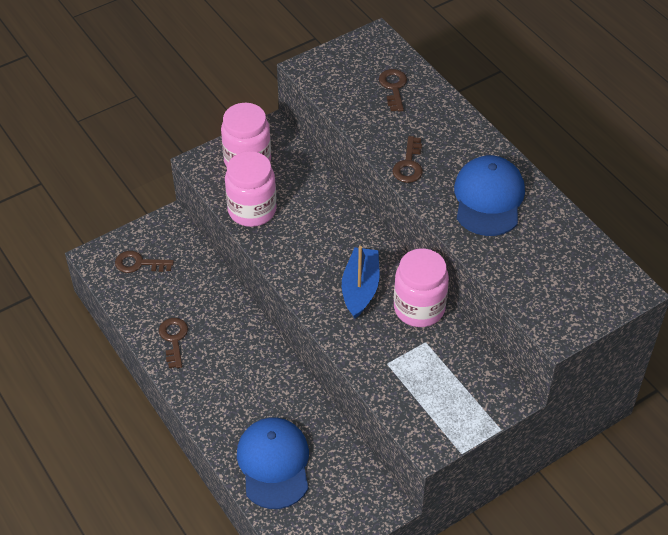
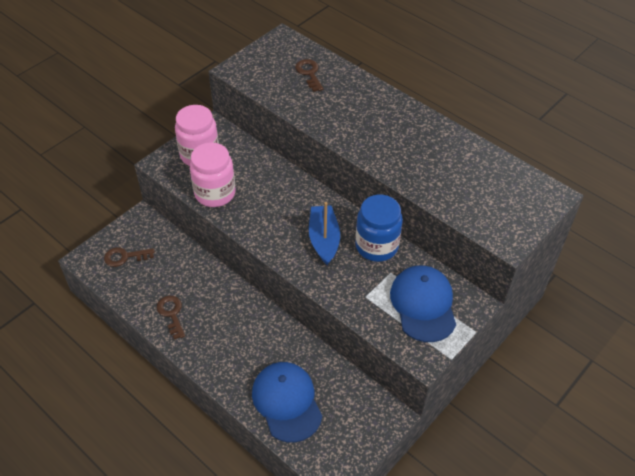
camera: 15 degrees left, 0 degrees up
(409, 165) = (342, 130): brown key -> none
(419, 308) = (376, 246): pink jar -> blue jar
(488, 198) = (414, 145): blue cap -> blue cap (423, 304)

